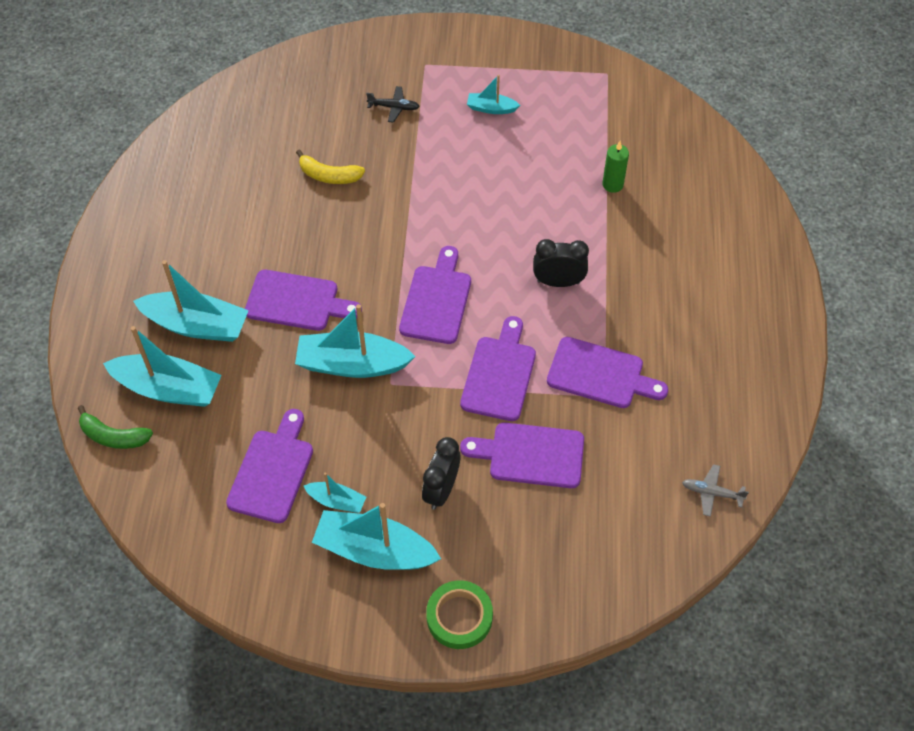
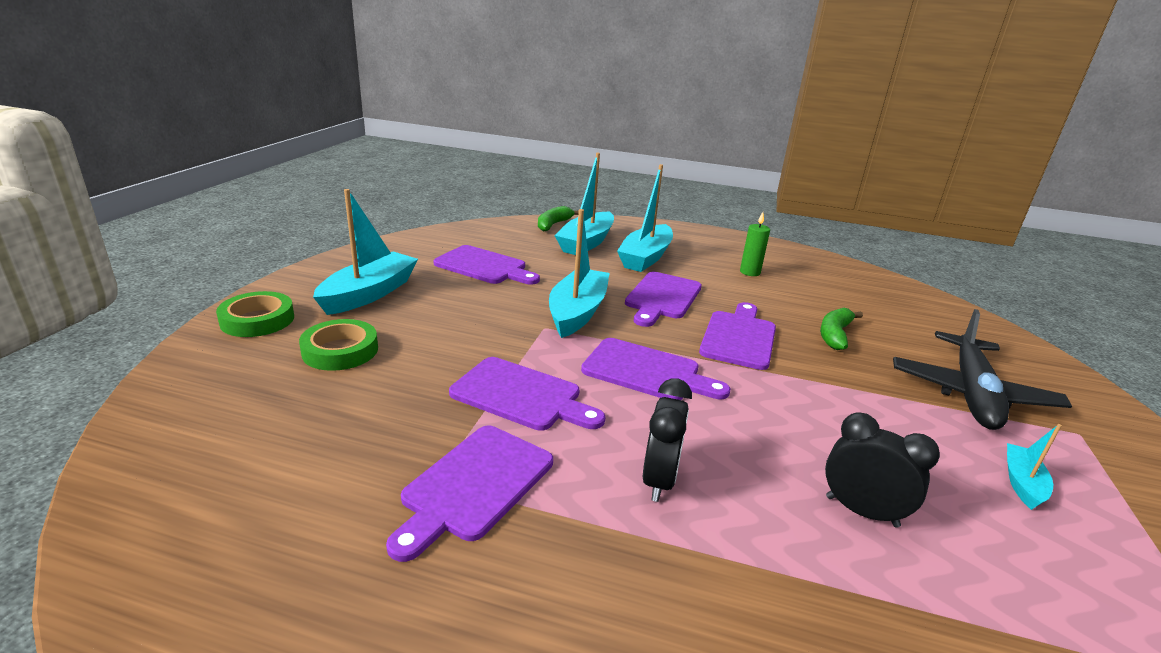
camera: 100 degrees right, 30 degrees down
(329, 176) = (834, 335): yellow banana -> green banana
(336, 501) = (433, 286): turquoise boat -> none
(393, 107) = (971, 393): black plane -> black plane, size x2.37
(441, 490) = (399, 333): black clock -> black clock (861, 511)
(484, 521) = (340, 350): none -> green tape
(530, 455) = (393, 395): purple cutting board -> purple cutting board (739, 337)
(612, 184) = (893, 611): green candle -> green candle (750, 272)
(712, 493) = (169, 564): grey plane -> none

